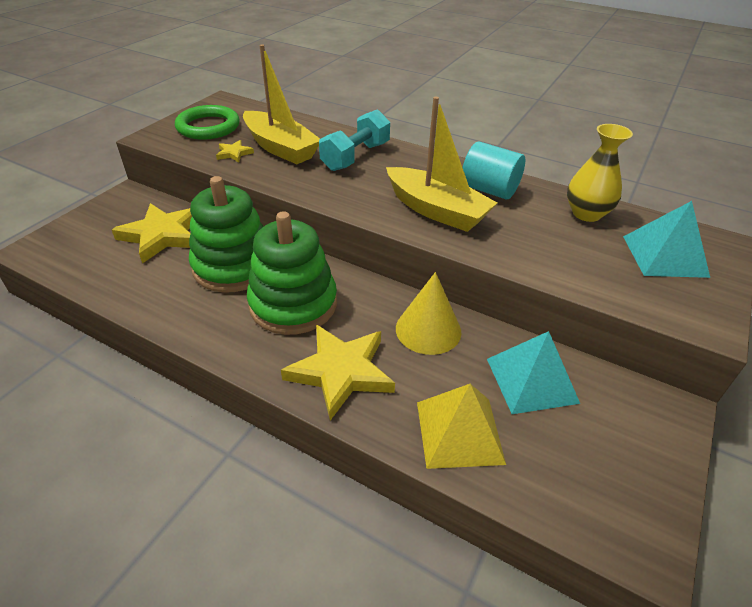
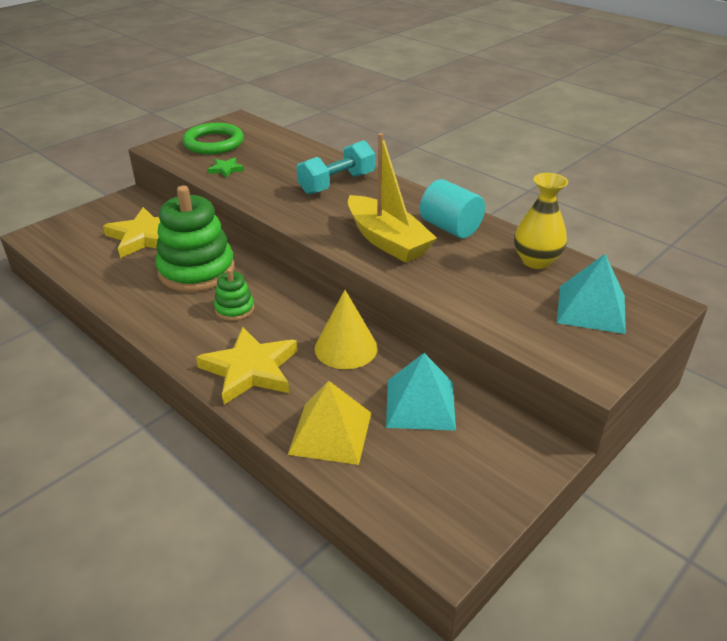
camera: 15 degrees right, 5 degrees down
(234, 153) = (226, 169): yellow star -> green star
(280, 148) = (270, 168): yellow boat -> none
(293, 304) = (234, 309): green stacking toy -> green stacking toy, size x0.48

